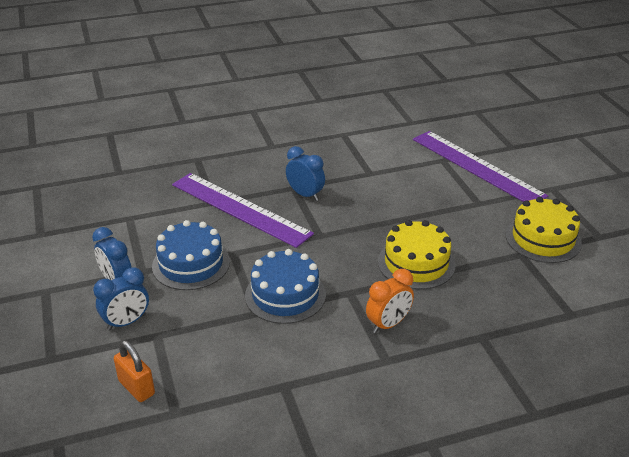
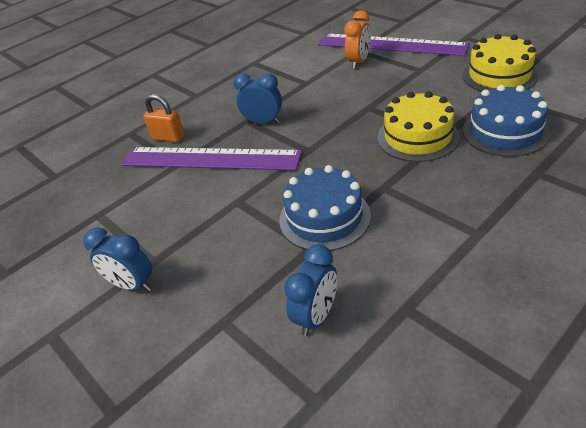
camera: 20 degrees left, 5 degrees up
(126, 322) = (177, 324): blue clock -> blue clock (316, 316)
(136, 388) = (247, 395): orange padlock -> orange padlock (168, 137)
(191, 264) = (202, 231): blue cake -> blue cake (505, 131)
(388, 324) = (446, 199): orange clock -> orange clock (358, 62)

